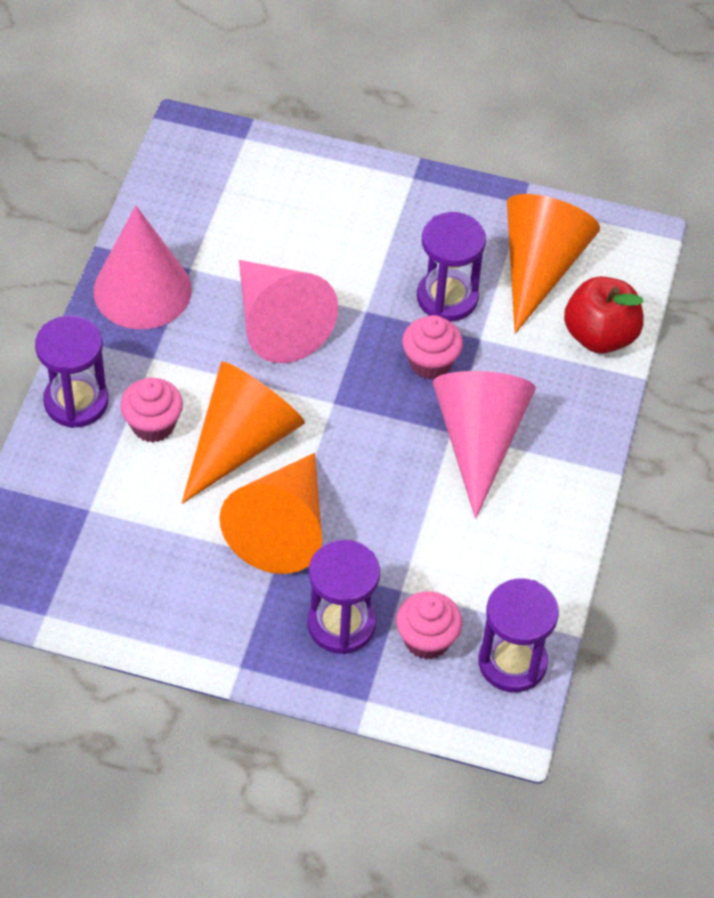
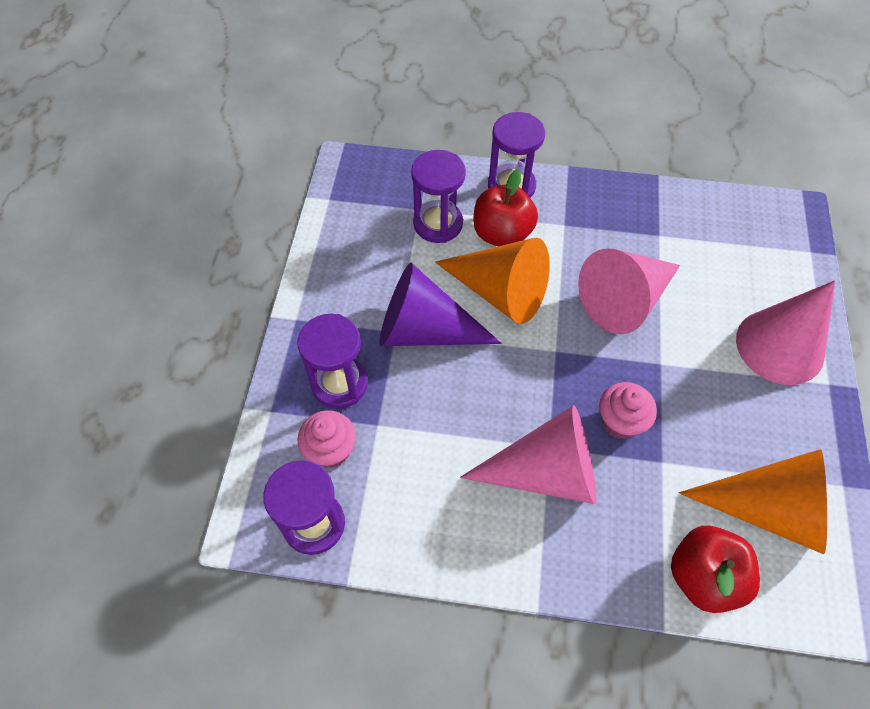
camera: 85 degrees right, 5 degrees up
(142, 290) = (626, 208): pink cone -> pink cone (780, 346)
(153, 425) = (502, 234): pink cupcake -> red apple
(282, 527) = (425, 330): orange cone -> purple cone
(447, 297) = (699, 428): purple hourglass -> purple hourglass (438, 224)

